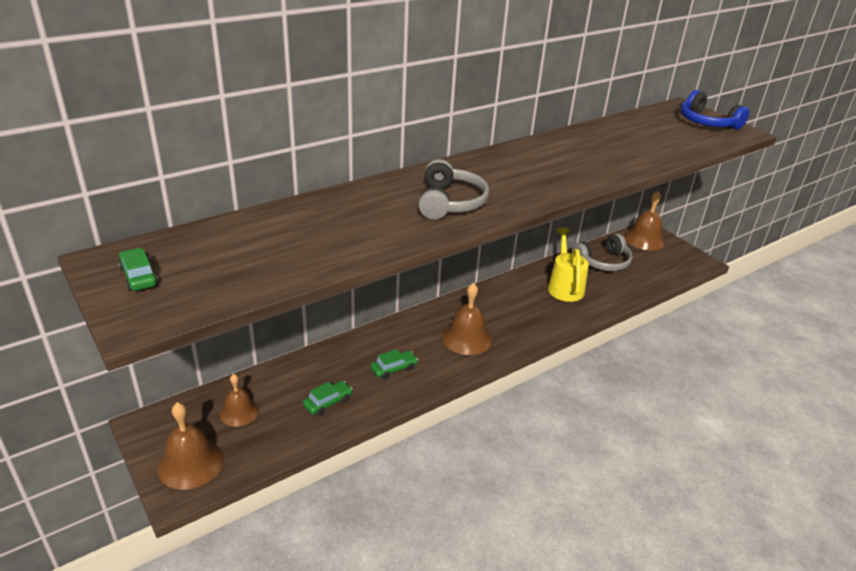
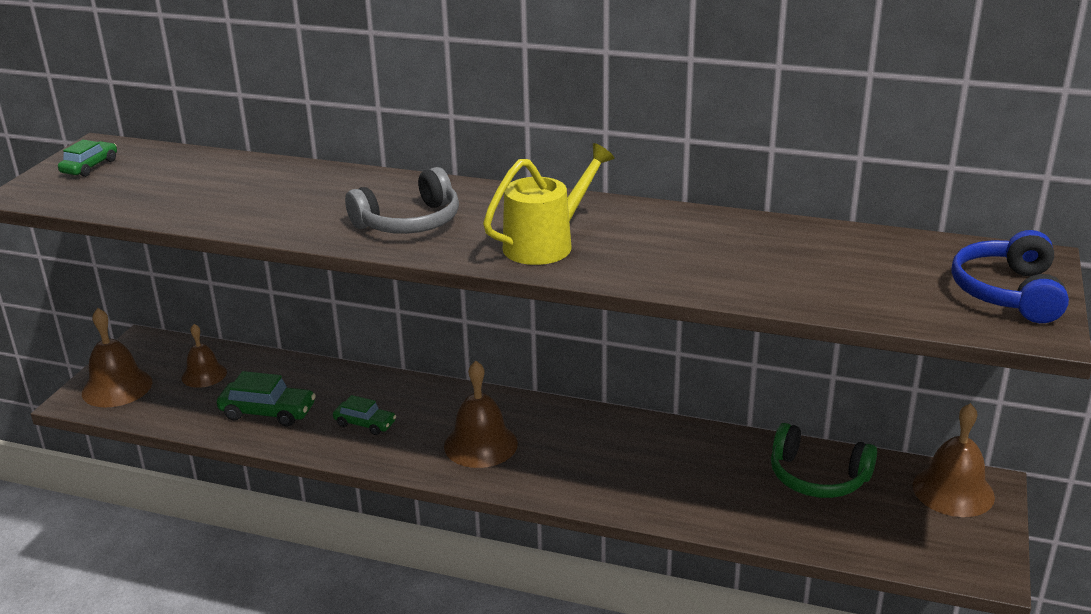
camera: 55 degrees right, 5 degrees down
(328, 402) = (268, 412): green car -> green car, size x1.54
(564, 286) = (700, 469): yellow watering can -> yellow watering can (546, 244)
(603, 262) = (817, 477): grey headphones -> green headphones

